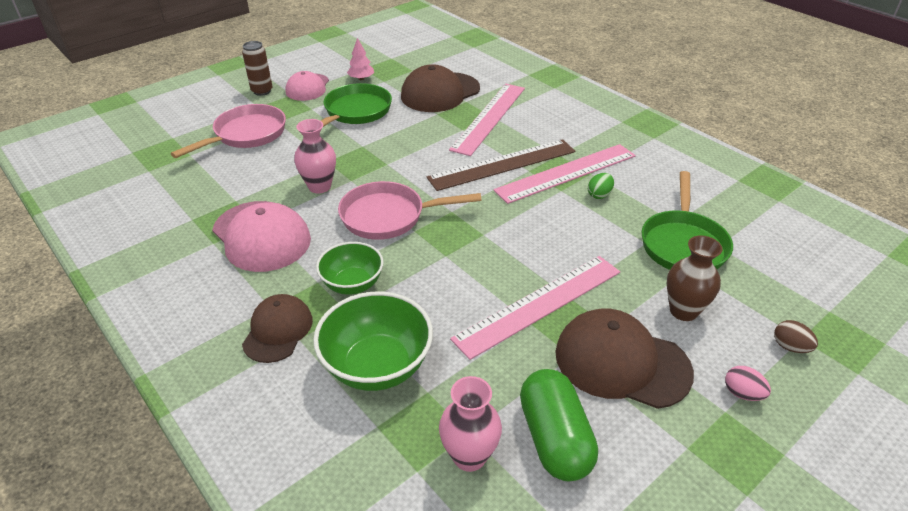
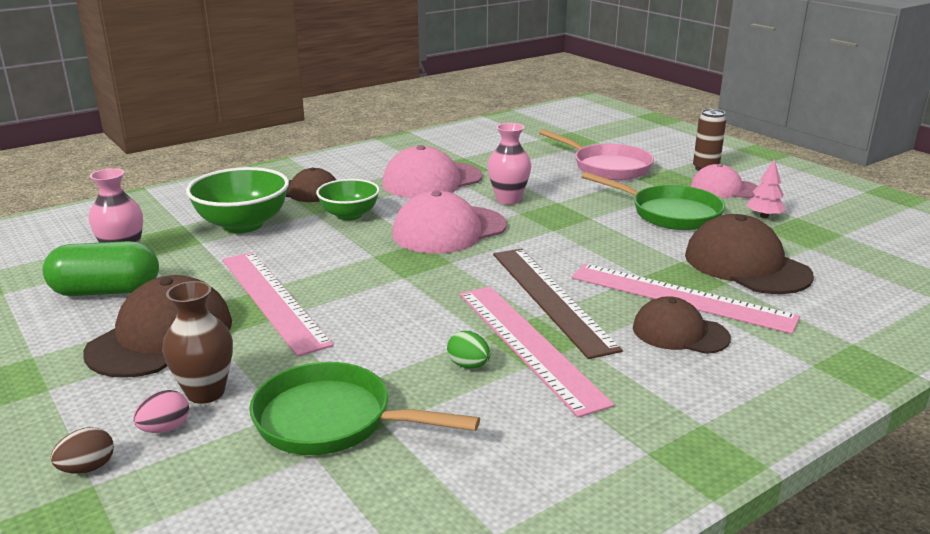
camera: 95 degrees right, 15 degrees down
(388, 216) = (449, 230): pink pan -> pink cap
(534, 121) = (680, 332): none -> brown cap
(742, 393) = (58, 407): pink egg -> pink egg (165, 429)

